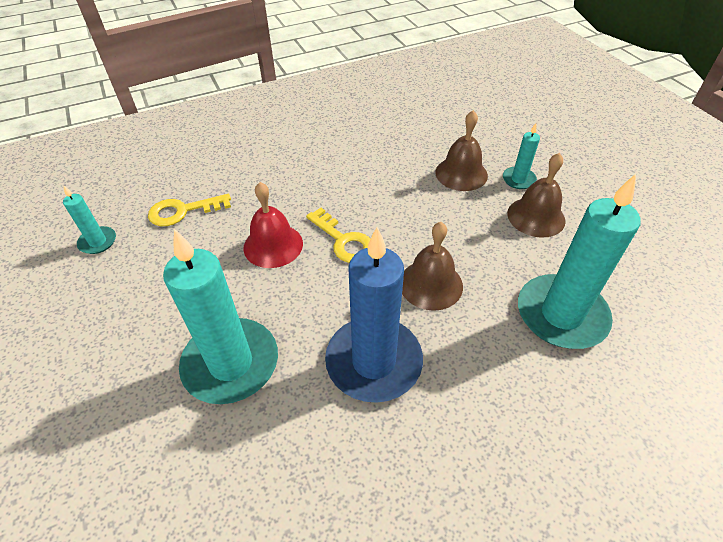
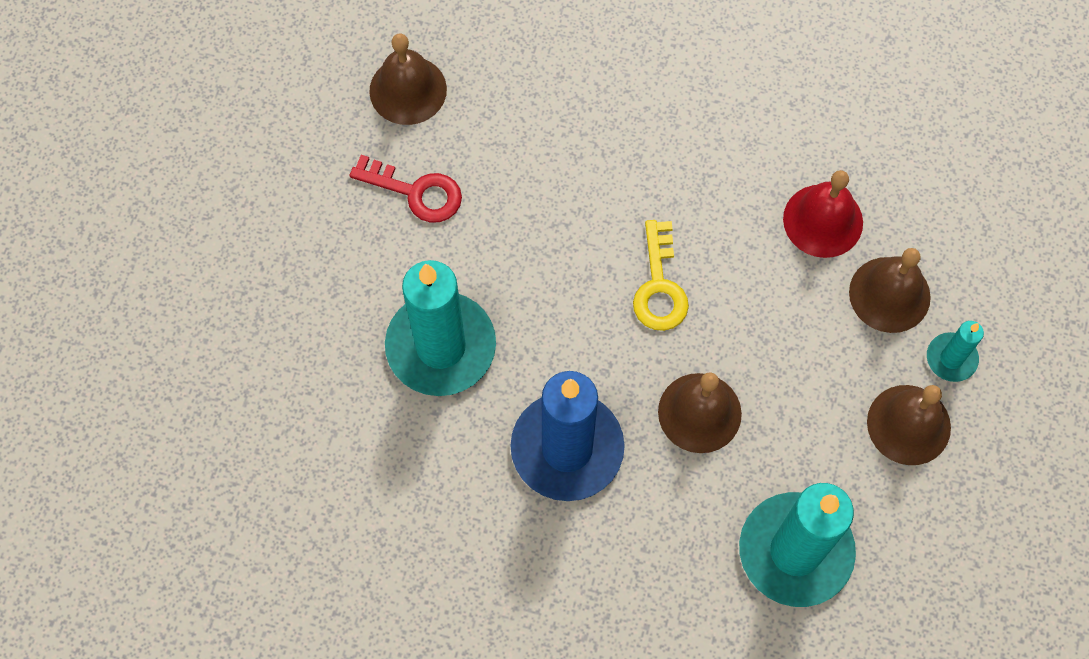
camera: 40 degrees right, 20 degrees up
(98, 242) = (408, 90): turquoise candle -> brown bell
(143, 288) = (416, 192): none -> red key
(183, 211) = (520, 108): yellow key -> none
(273, 245) = (580, 234): red bell -> red bell (823, 220)

